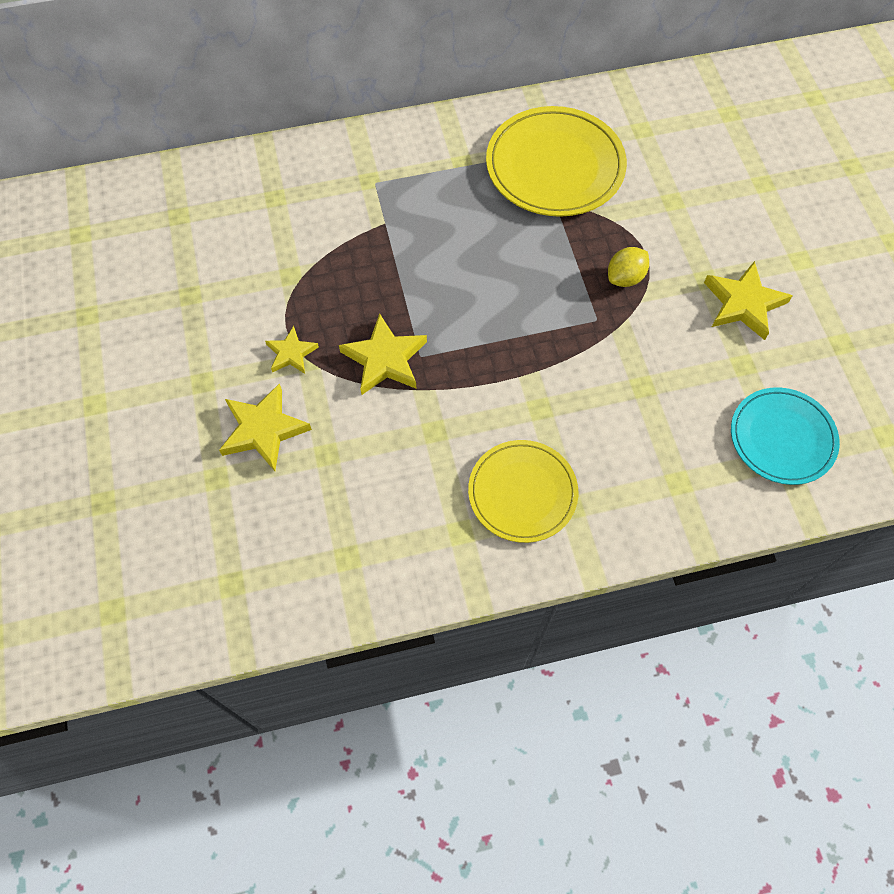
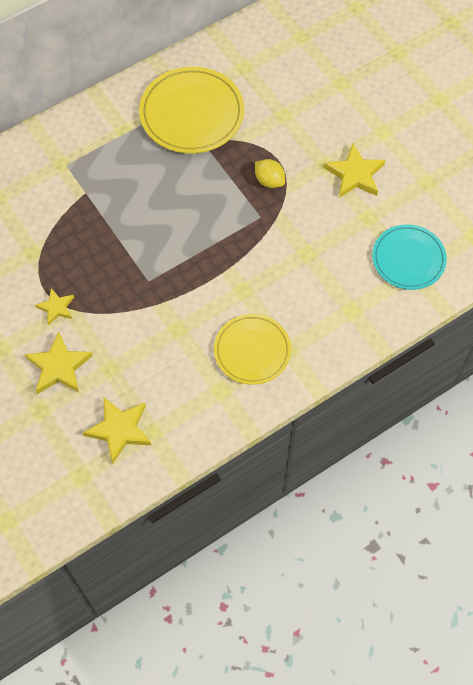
camera: 20 degrees left, 0 degrees up
(385, 359) = (124, 290): yellow star -> yellow star (119, 430)
(625, 277) = (269, 181): yellow lemon -> yellow lemon turned 75 degrees counterclockwise

